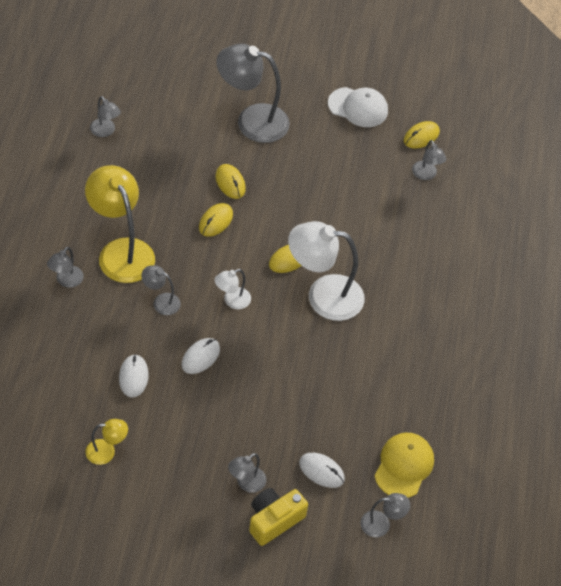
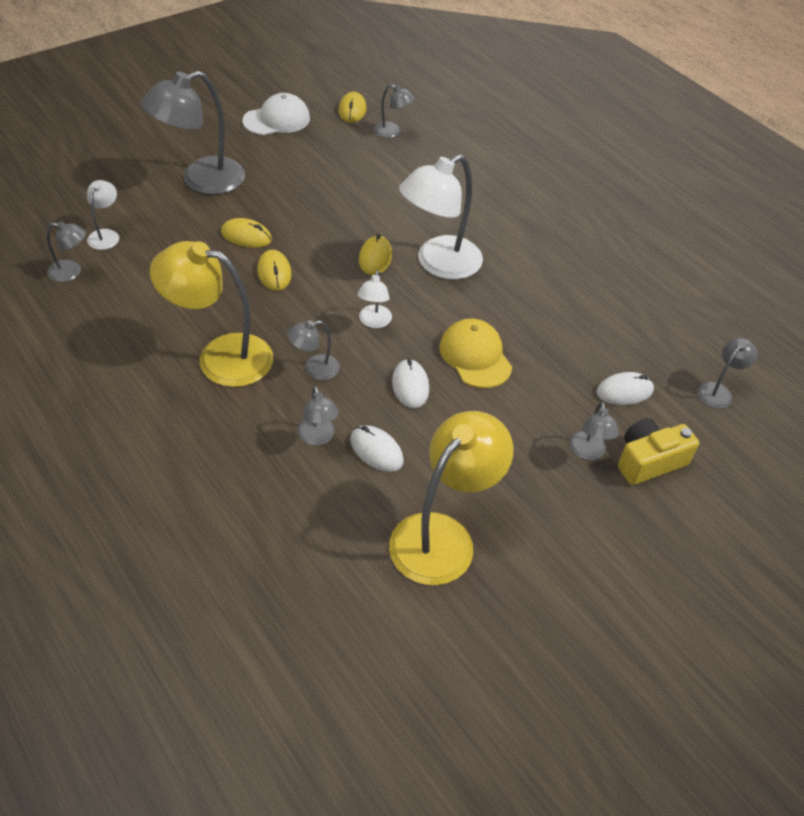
camera: 45 degrees left, 5 degrees down
(66, 281) = (200, 421): grey lamp -> grey lamp (318, 437)
(107, 451) = (442, 536): yellow lamp -> yellow lamp, size x2.10
(151, 120) = (106, 235): none -> white lamp
(274, 520) = (649, 461): yellow camera -> yellow camera turned 60 degrees clockwise
(404, 466) = (669, 336): yellow cap -> yellow cap (475, 356)

